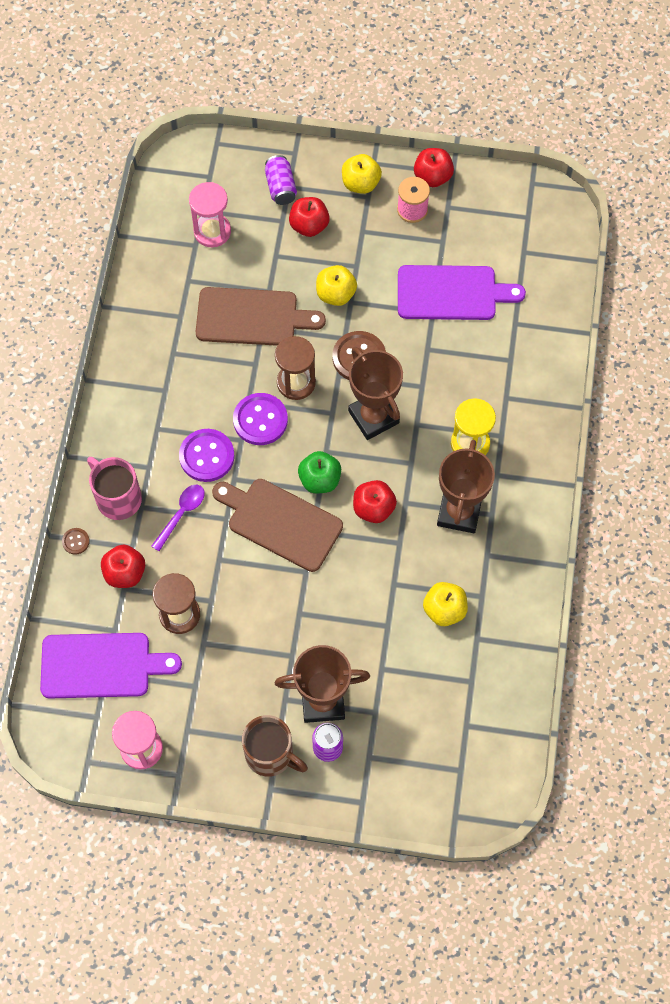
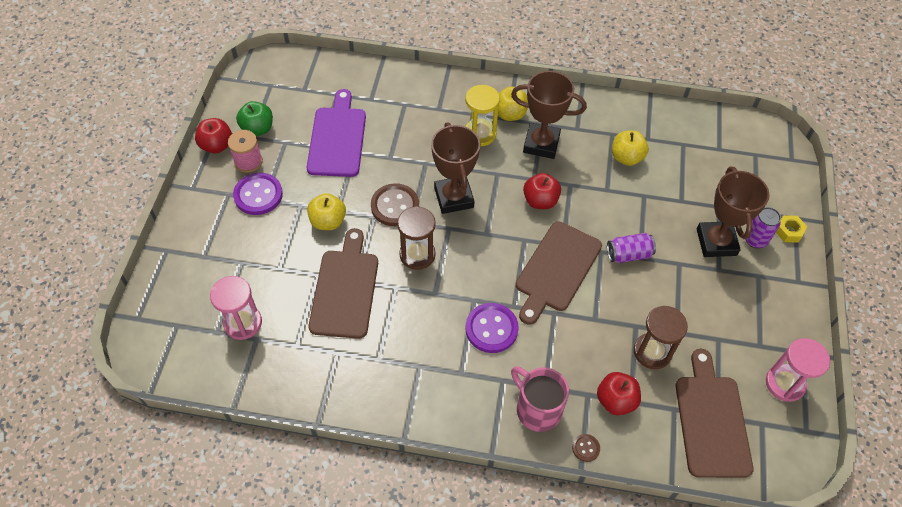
camera: 90 degrees left, 10 degrees down
(101, 665) = (711, 420): purple cutting board -> brown cutting board
(117, 498) = (537, 409): pink mug -> pink mug turned 90 degrees clockwise
(181, 514) = (551, 351): purple spoon -> none
(260, 420) = (454, 284): purple button -> purple button (258, 195)
(271, 754) = (769, 280): brown mug -> none
(280, 187) = (203, 263): purple can -> purple can (628, 254)
(309, 226) = (251, 240): red apple -> none
(320, 480) = (514, 239): green apple -> green apple (258, 129)
(341, 790) = (788, 231): none -> yellow nut
(360, 183) = (212, 198): yellow apple -> yellow apple (510, 114)
(373, 417) = (454, 198): brown trophy -> brown trophy turned 75 degrees counterclockwise

